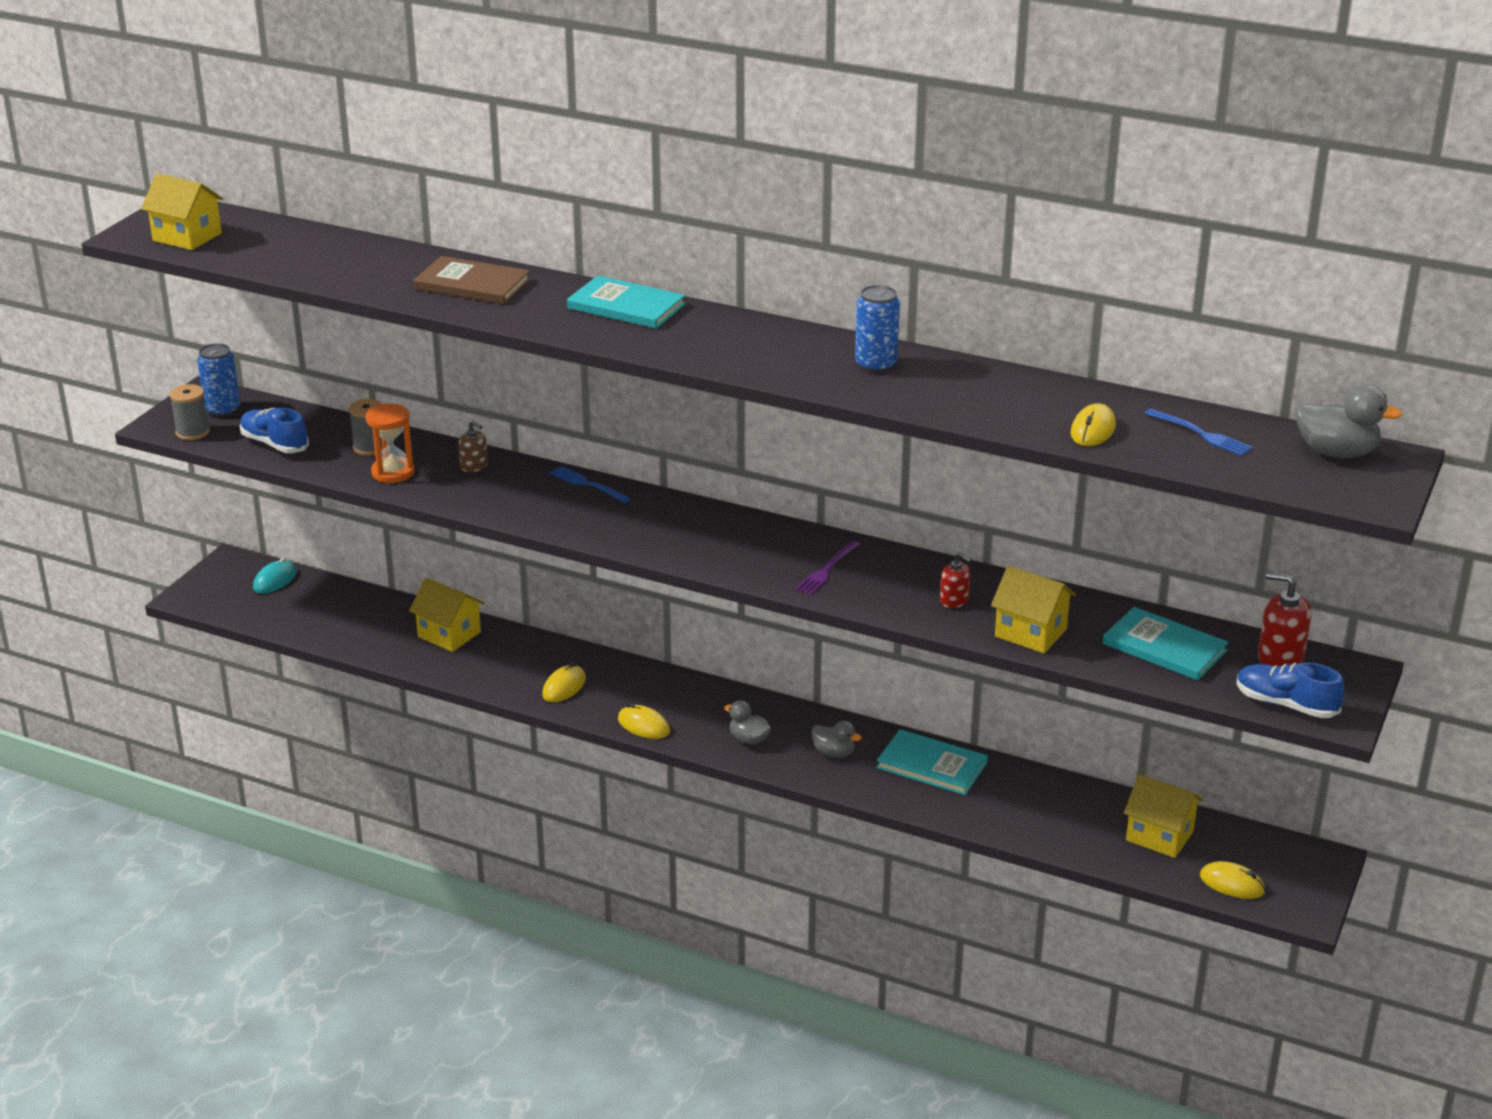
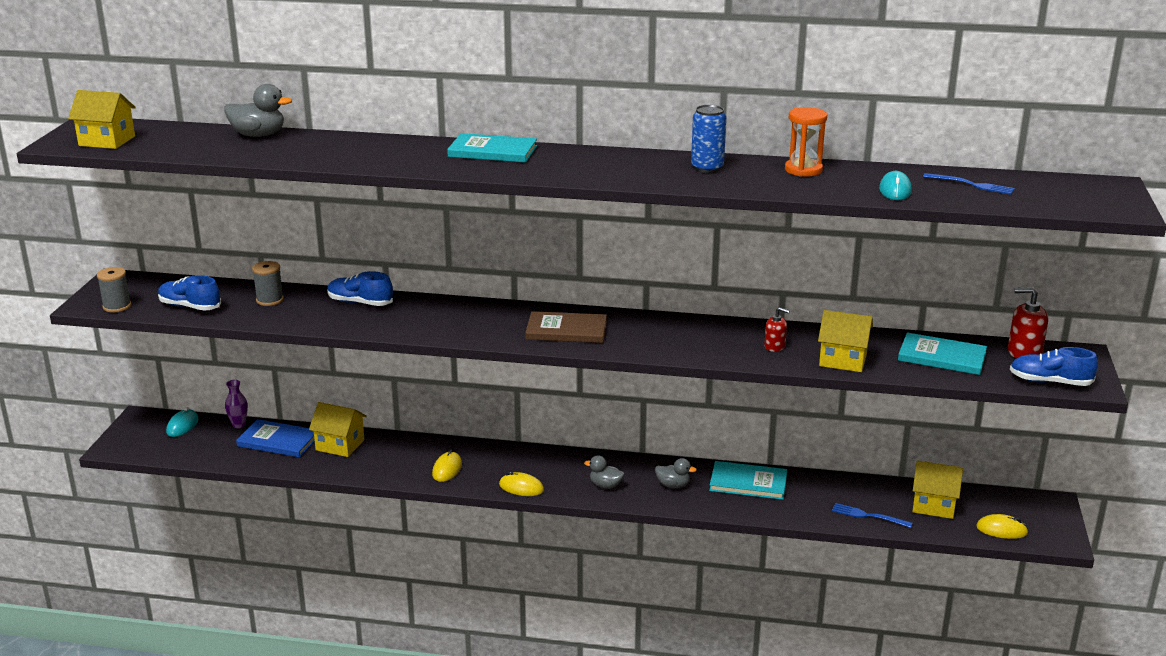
camera: 15 degrees left, 5 degrees down
(223, 409) = (135, 288): blue can -> none
(340, 589) = (239, 425): none -> purple vase
(378, 617) = (278, 441): none -> blue book
(393, 472) = (297, 315): orange hourglass -> orange hourglass (803, 170)
(472, 284) = (362, 149): brown book -> brown book (566, 330)
(474, 466) = (360, 303): brown soap dispenser -> blue shoe
(587, 484) = (455, 304): blue fork -> blue fork (867, 516)
(826, 570) = (669, 339): purple fork -> none
(1092, 430) = (895, 190): yellow mouse -> turquoise mouse
(1336, 452) = (1072, 185): grey duck -> grey duck (258, 135)

